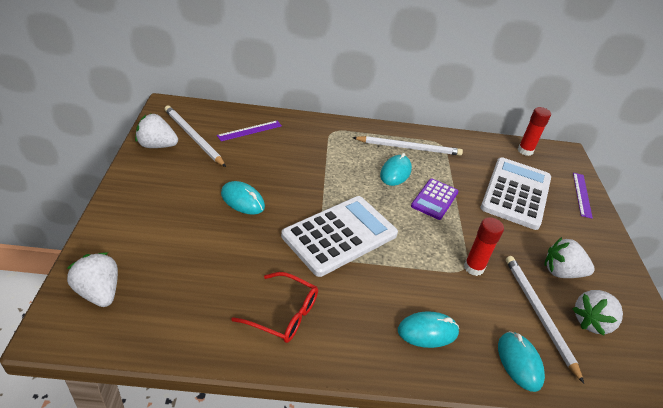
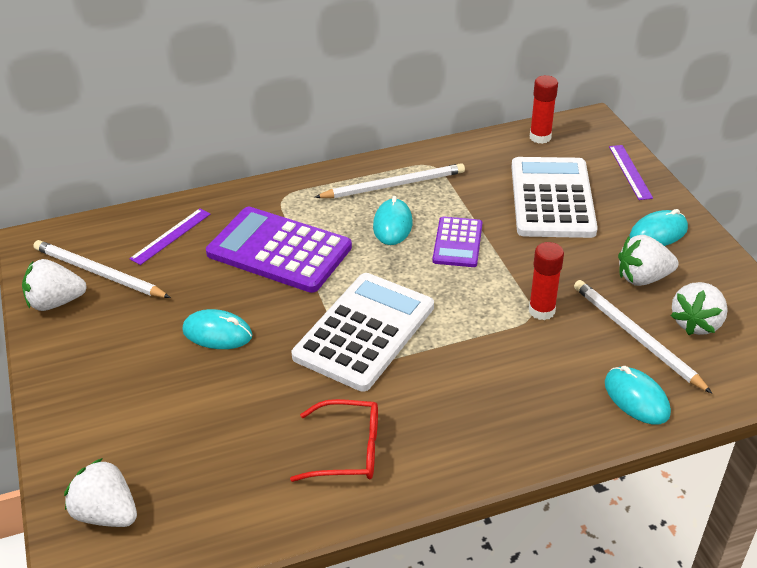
camera: 15 degrees left, 0 degrees up
(312, 163) = (279, 250): none -> purple calculator
(427, 332) = (522, 404): turquoise mouse -> turquoise mouse (658, 233)

